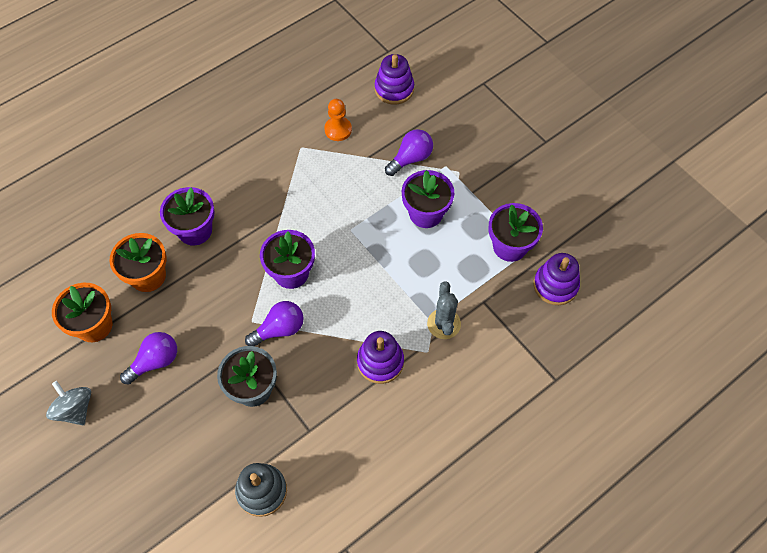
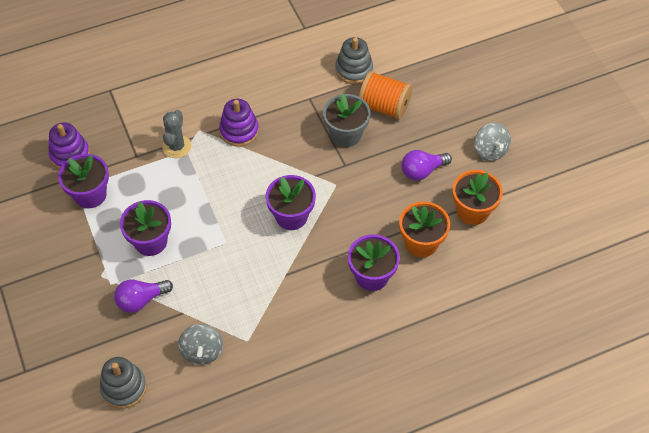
camera: 165 degrees left, 5 degrees down
(213, 441) = (384, 107): none -> orange spool
(279, 329) = (314, 172): purple light bulb -> none
(338, 130) = (202, 351): orange pawn -> grey spinning top
(394, 89) = (124, 387): purple stacking toy -> grey stacking toy

